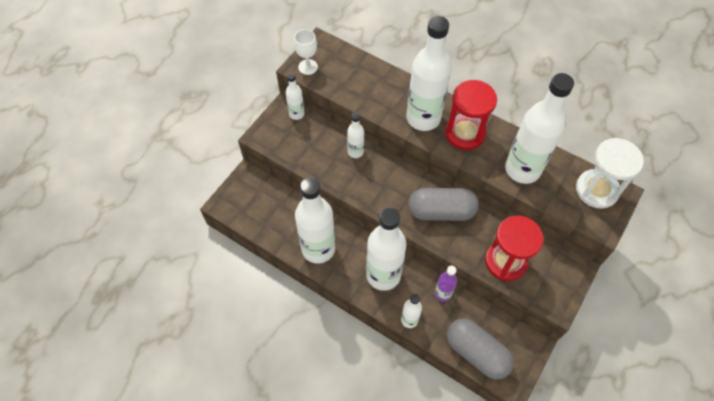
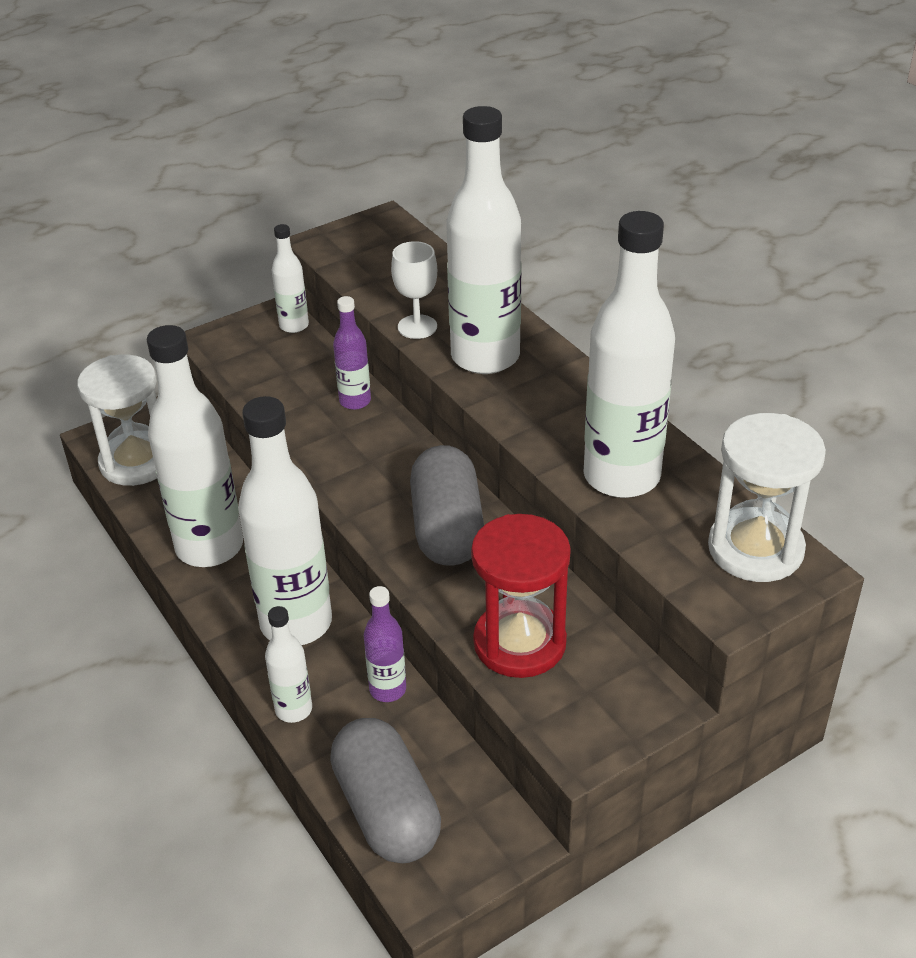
camera: 25 degrees right, 20 degrees down
(251, 212) = (136, 462): none -> white hourglass
(308, 67) = (337, 245): white goblet -> white goblet (417, 327)
(355, 152) = (355, 401): white bottle -> purple bottle
(441, 211) = (447, 528): grey capsule -> grey capsule turned 60 degrees clockwise
(465, 133) = (547, 396): red hourglass -> none

